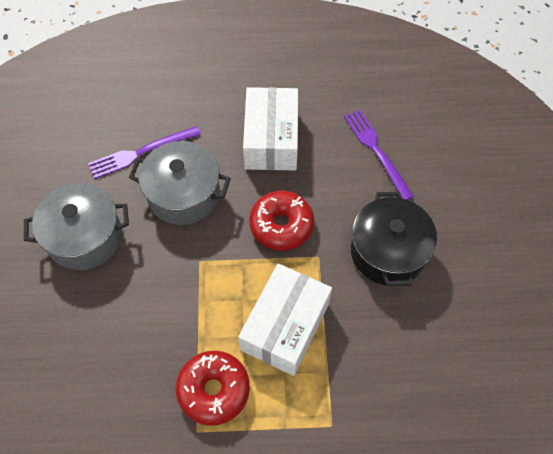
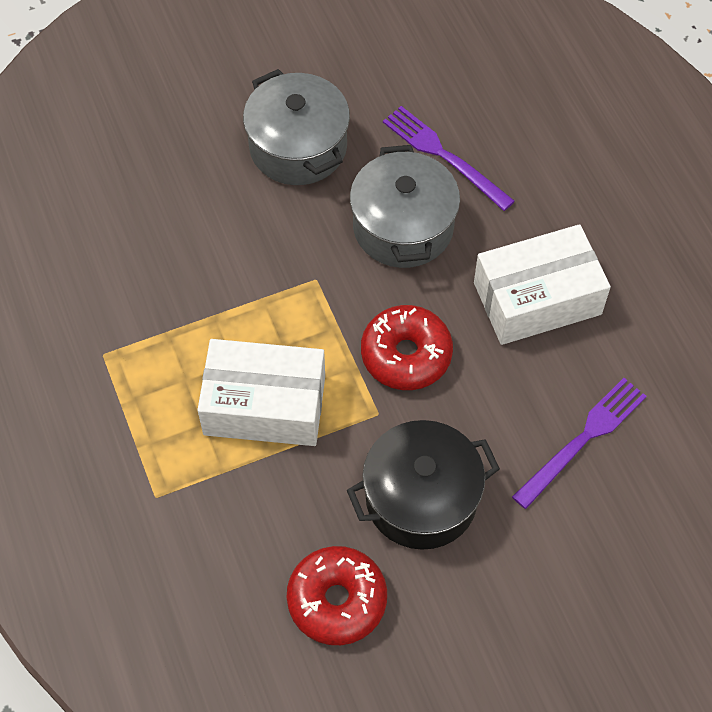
camera: 70 degrees right, 0 degrees up
(214, 390) = (156, 354): red donut -> red donut (337, 600)

